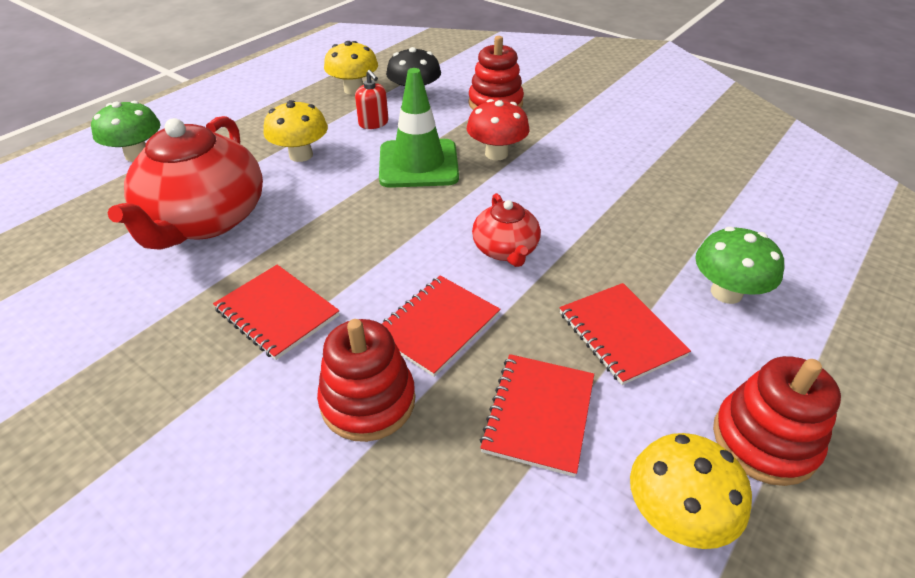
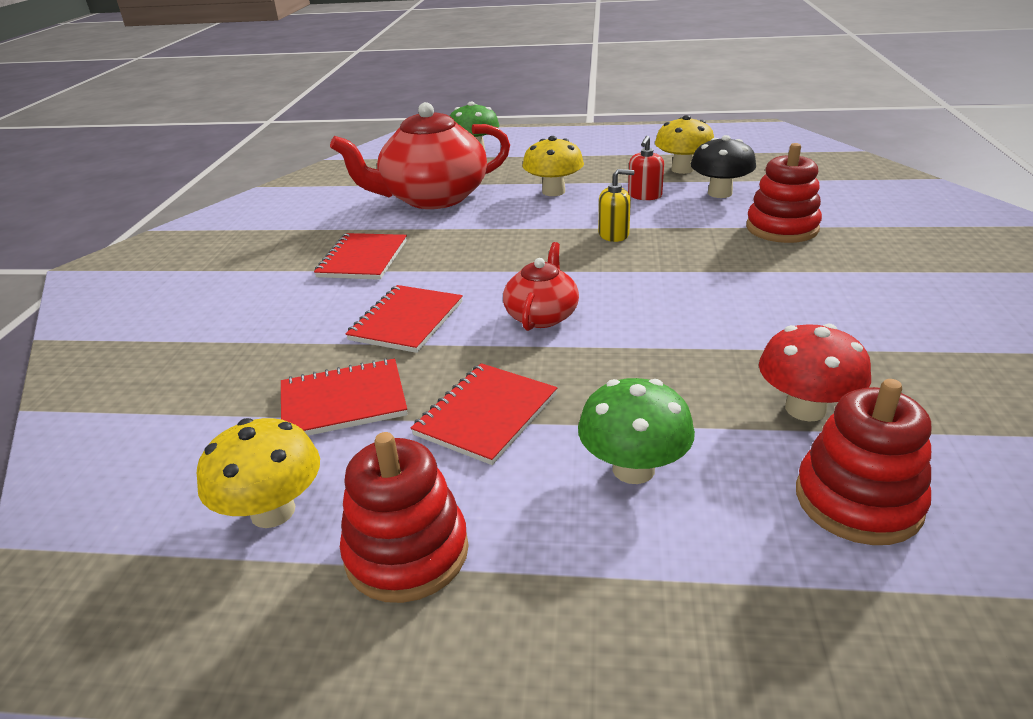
camera: 60 degrees right, 10 degrees down
(368, 401) = (303, 324): red stacking toy -> red stacking toy (858, 500)
(418, 164) = (614, 234): green traffic cone -> yellow soap dispenser
(437, 326) = (407, 321): red notebook -> red notebook turned 75 degrees counterclockwise
(496, 154) = (690, 260): red mushroom -> red mushroom (805, 409)
(505, 250) = (542, 316): red teapot -> red teapot turned 150 degrees clockwise

